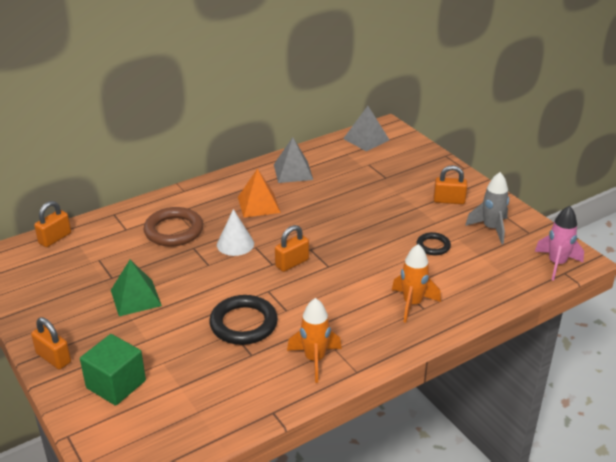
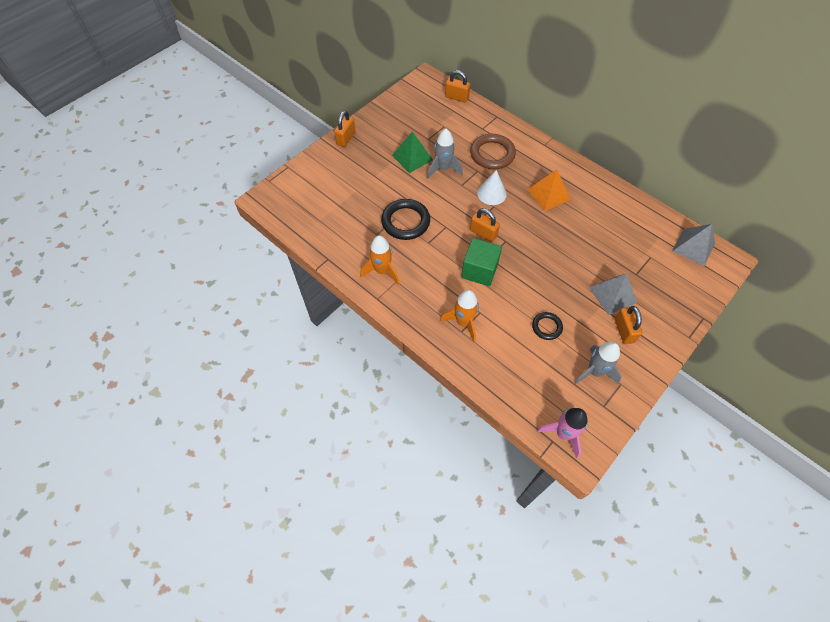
camera: 75 degrees right, 25 degrees up
(116, 384) = (332, 174): green cube -> green cube (479, 270)
(173, 274) = (443, 169): none -> grey rocket
(293, 172) = (607, 205): grey pyramid -> grey pyramid (613, 295)

